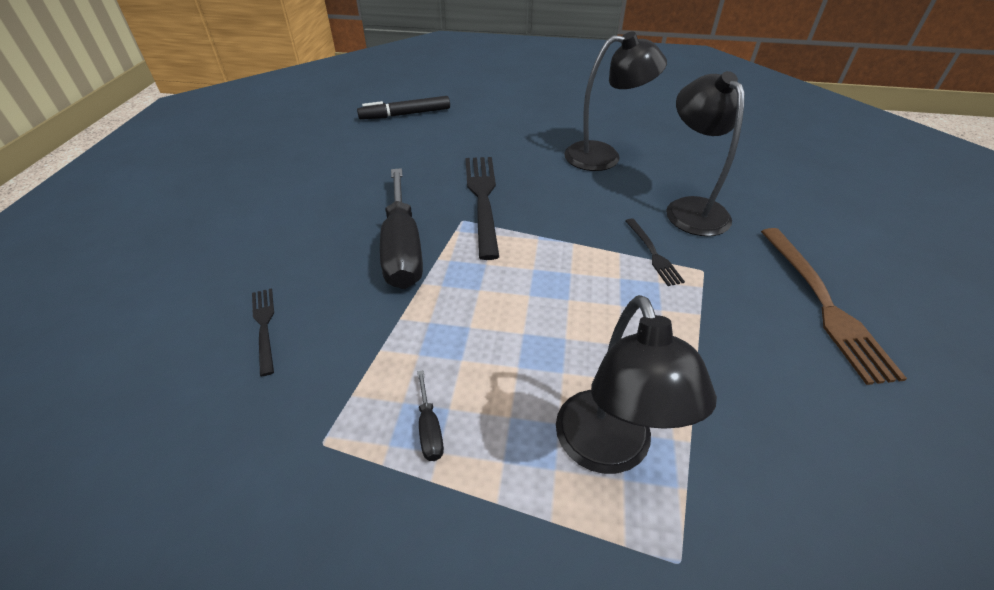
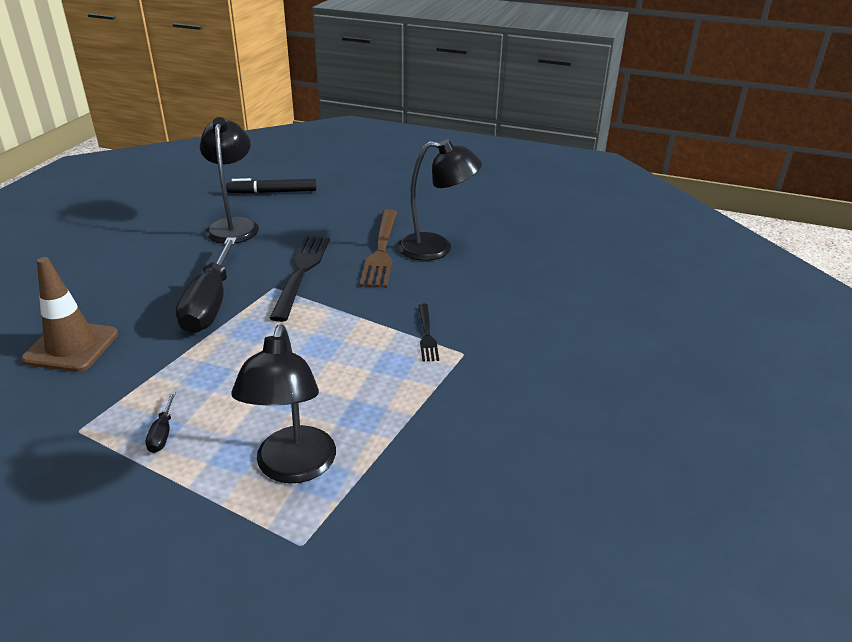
camera: 10 degrees right, 10 degrees down
(264, 326) = (71, 347): black fork -> brown traffic cone
(690, 208) = (488, 302): black lamp -> black lamp (234, 226)
(824, 304) = (555, 394): brown fork -> brown fork (381, 251)

